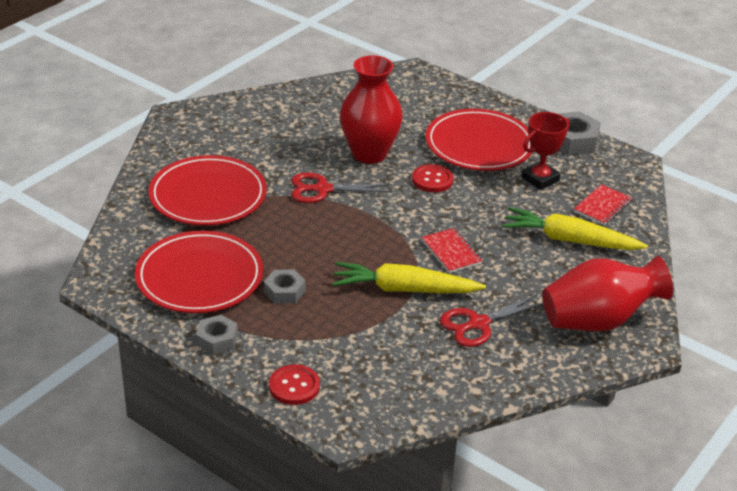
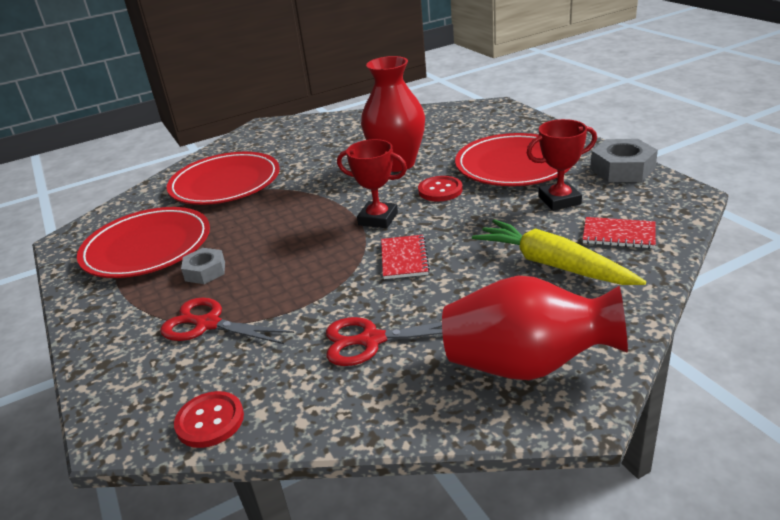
camera: 30 degrees right, 5 degrees down
(217, 339) = (99, 306): grey nut -> none
(294, 386) = (115, 370): red button -> red button (210, 421)
(322, 189) = (327, 188): red scissors -> red scissors (208, 324)
(399, 217) = (378, 219): none -> red trophy
(404, 289) = (322, 288): yellow carrot -> none
(602, 206) = (618, 235): red notebook -> red notebook turned 45 degrees clockwise

